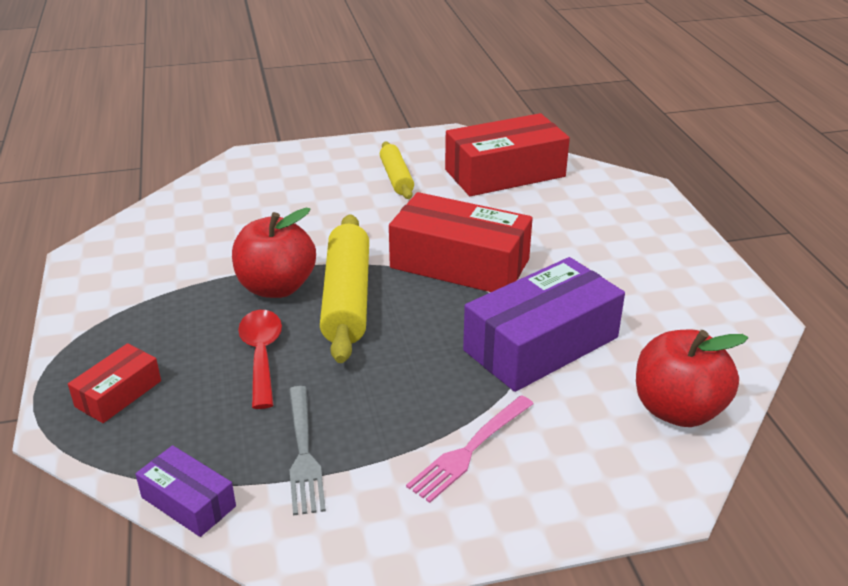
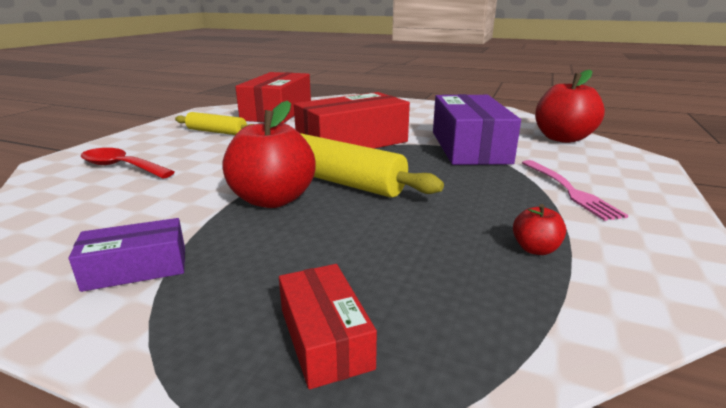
camera: 55 degrees left, 10 degrees down
(188, 502) = (584, 337): purple box -> purple box (136, 268)
(261, 355) = (365, 231): red spoon -> red spoon (121, 167)
(304, 453) = (535, 249): grey fork -> red apple

